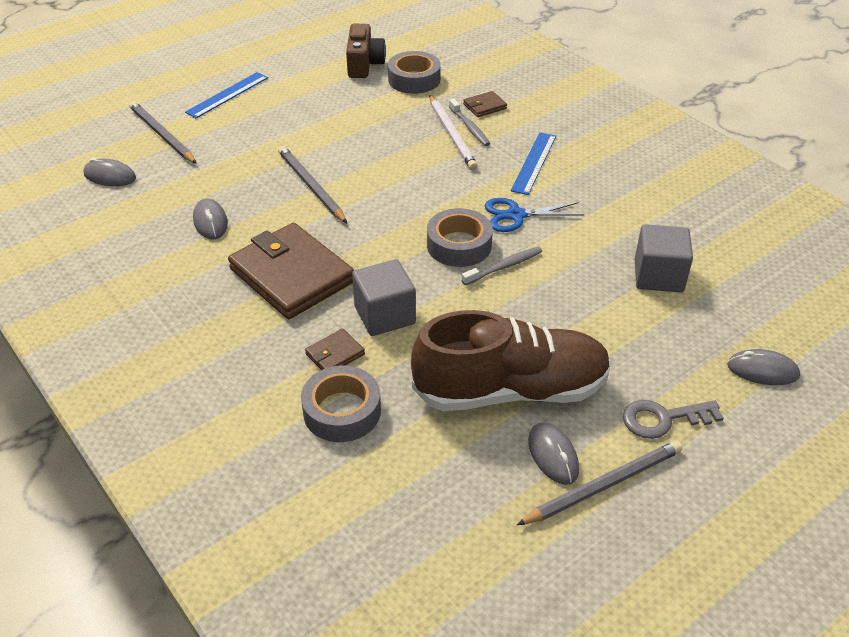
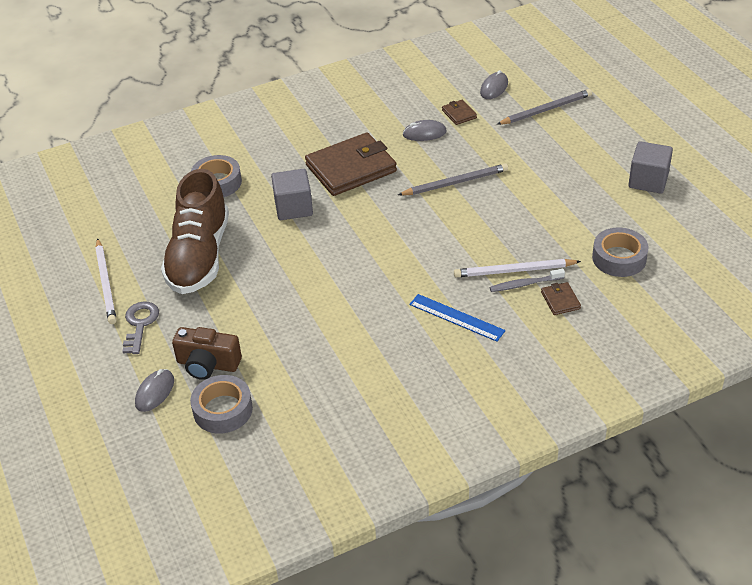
camera: 105 degrees right, 0 degrees up
(227, 95) = (605, 142): blue ruler -> none
(335, 354) = (266, 183): brown wallet -> brown wallet (459, 114)
(364, 64) = (653, 227): brown camera -> brown camera (208, 364)
(459, 245) = (356, 253): grey tape -> grey tape (223, 410)
(504, 266) = (322, 274): grey toothbrush -> none
(516, 215) = (383, 292): blue scissors -> none
(553, 455) = (139, 266): grey mouse -> none
(603, 485) = (106, 283): grey pencil -> white pencil
(658, 276) = (278, 362): grey cube -> grey cube (648, 181)

